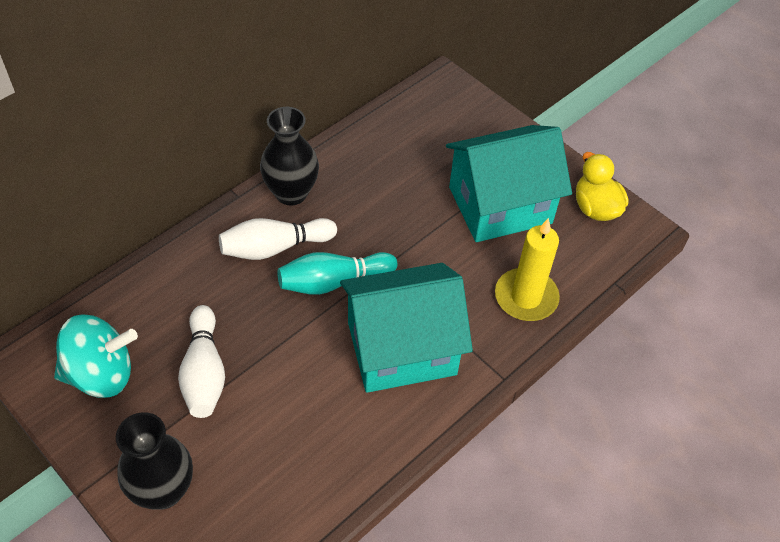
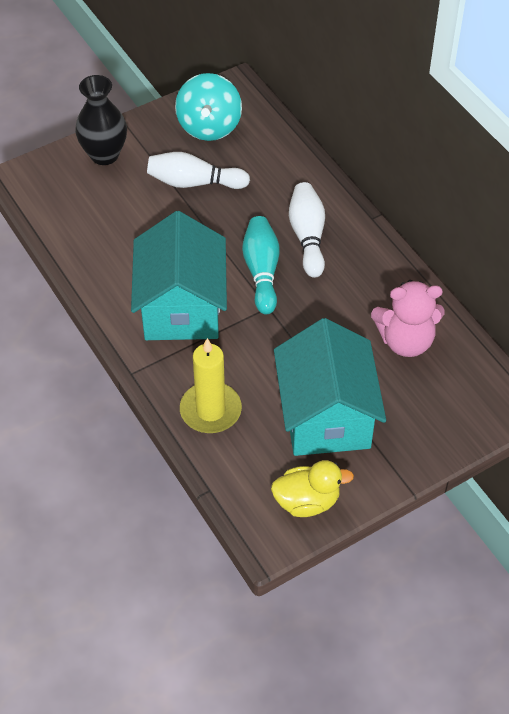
camera: 105 degrees right, 0 degrees up
(291, 193) = (369, 255): black vase -> none
(395, 156) = (405, 341): none -> pink teddy bear

